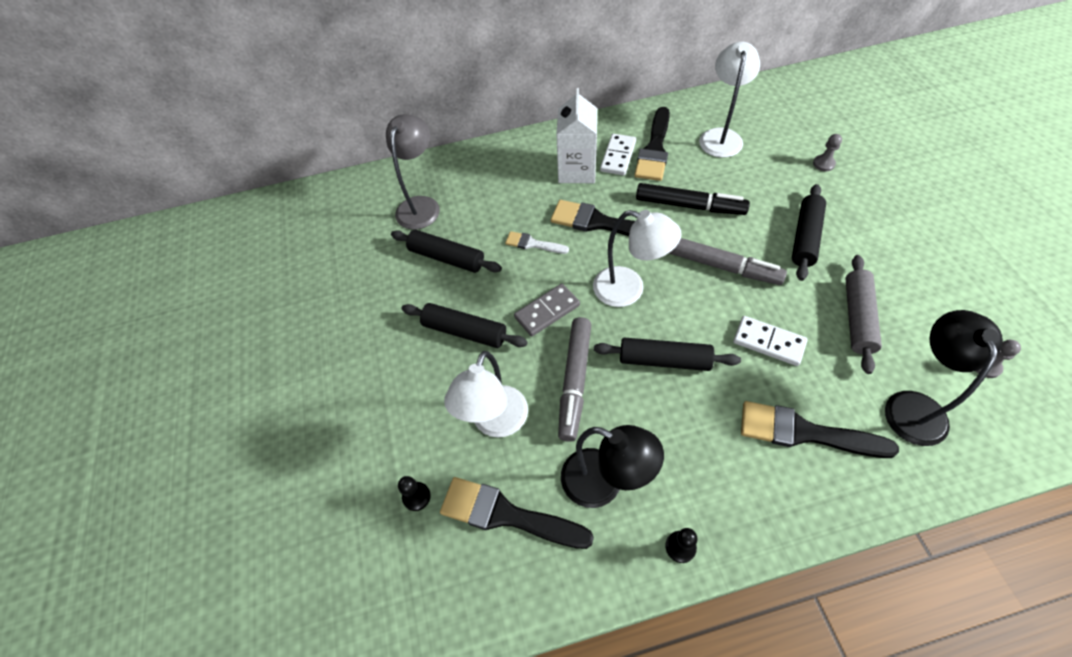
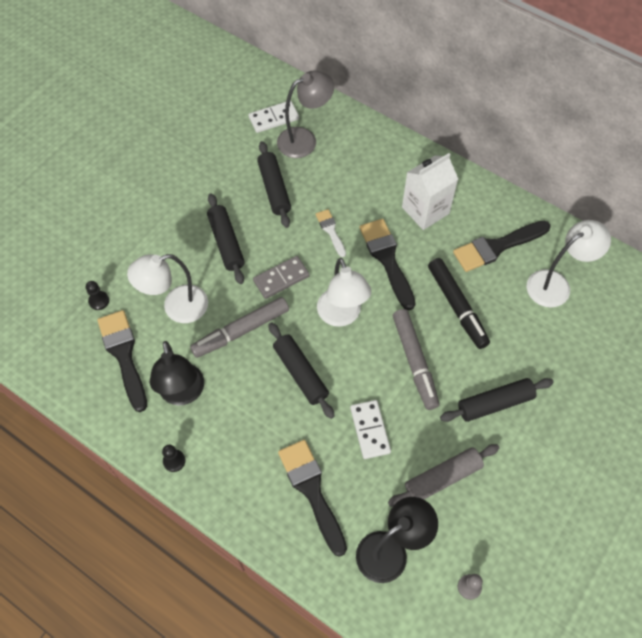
camera: 45 degrees right, 5 degrees up
(547, 311) = (281, 278): grey domino -> grey domino turned 45 degrees counterclockwise
(618, 156) = (465, 227): white domino -> white domino (274, 118)
(823, 164) = (593, 376): grey pawn -> none

